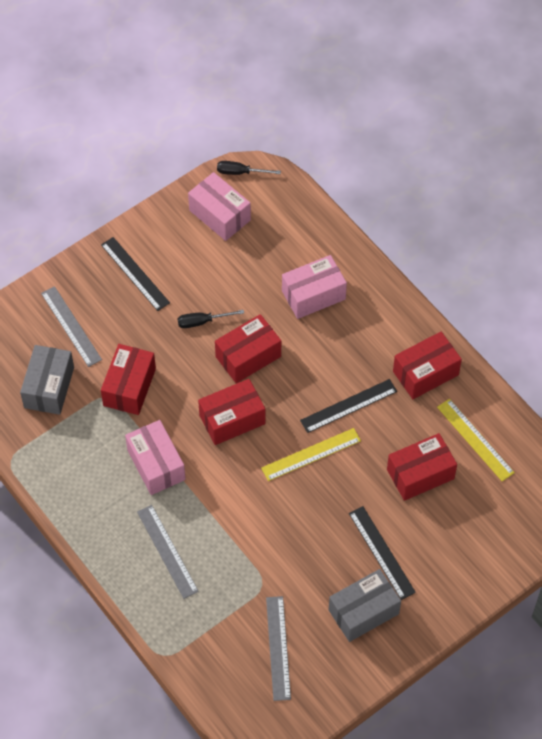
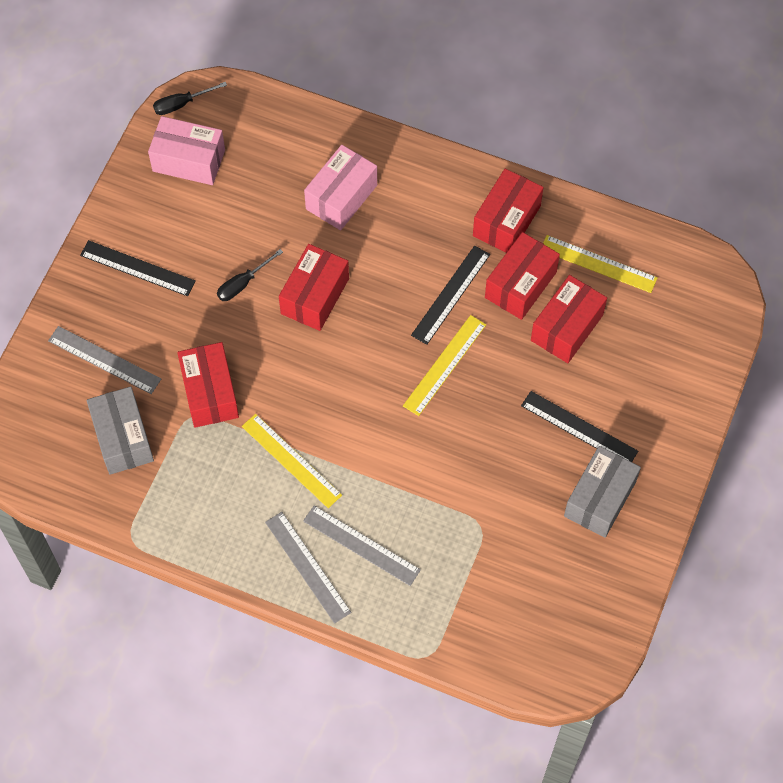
camera: 30 degrees left, 5 degrees up
(156, 465) = (291, 460): pink box -> yellow ruler
(232, 419) = (340, 371): red box -> red box (520, 285)
(278, 648) = (538, 583): grey ruler -> grey ruler (307, 567)

